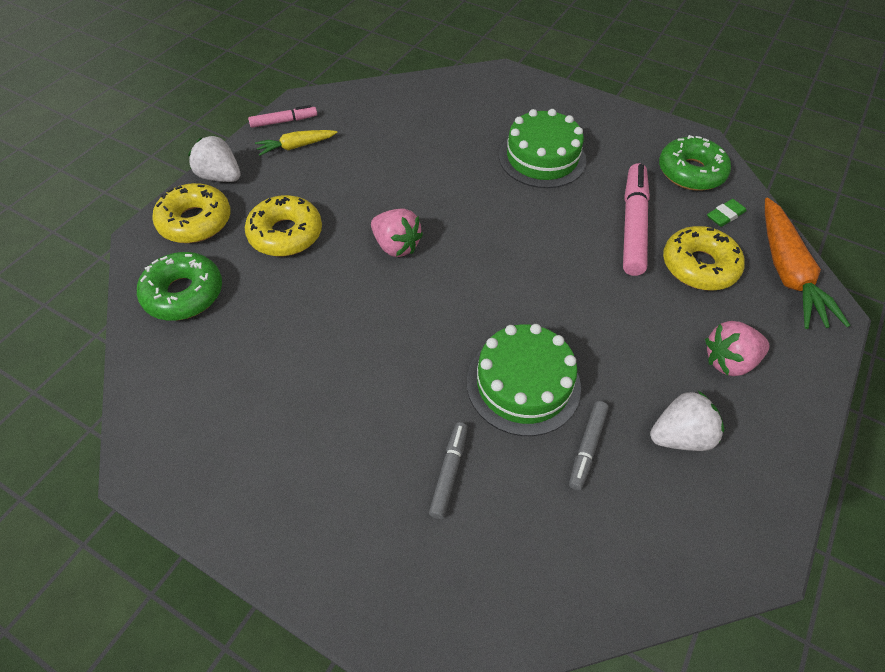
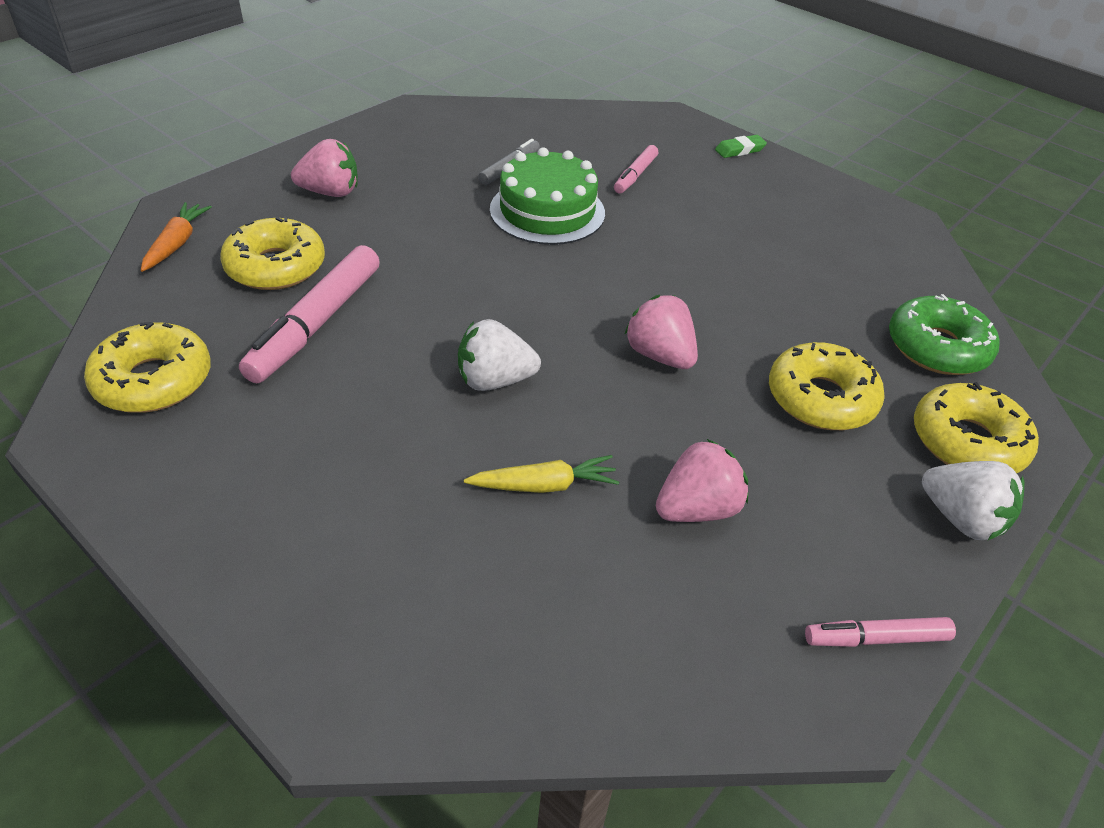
camera: 170 degrees left, 10 degrees down
(296, 146) = (835, 562): yellow carrot -> yellow carrot (544, 485)
(366, 158) = (697, 508): none -> pink strawberry
(449, 472) = (635, 175): grey marker -> pink marker
(542, 158) = (379, 451): green cake -> none
(680, 436) = (423, 161): white strawberry -> white strawberry (494, 380)
(690, 172) = (153, 380): green donut -> yellow donut
(725, 215) = (175, 313): green eraser -> green eraser (739, 150)
(787, 272) = (176, 244): orange carrot -> orange carrot, size x0.56

